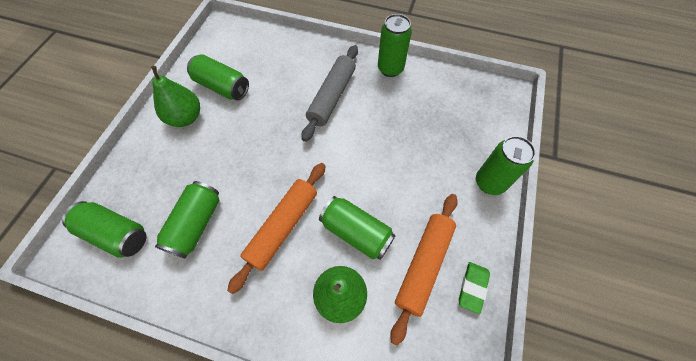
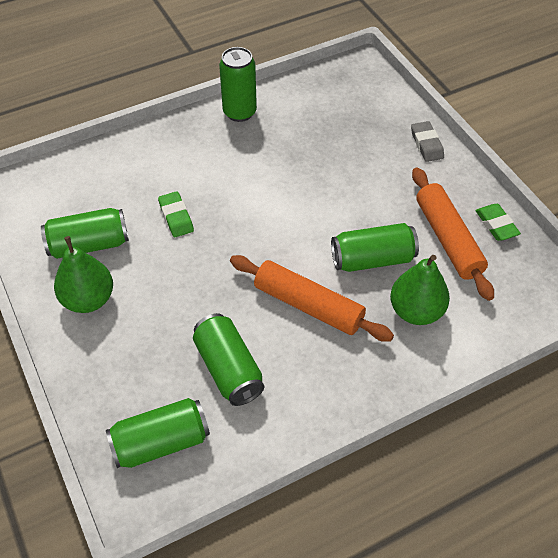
camera: 45 degrees left, 10 degrees down
(280, 106) = (176, 217): none -> green eraser
(282, 227) = (308, 305): orange rolling pin -> orange rolling pin turned 45 degrees counterclockwise
(332, 97) = (216, 174): grey rolling pin -> none
(489, 183) = (426, 144): green can -> grey eraser

